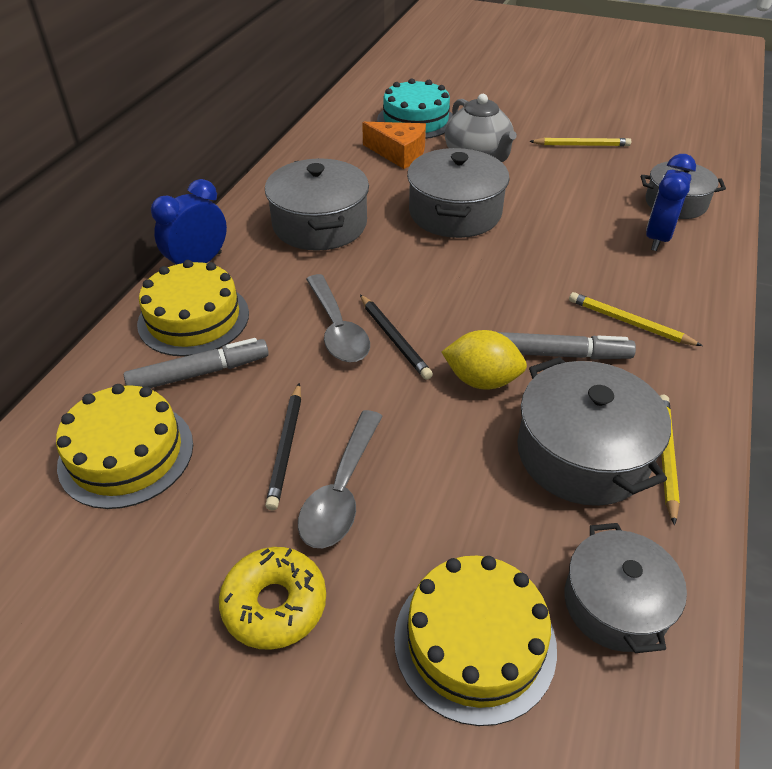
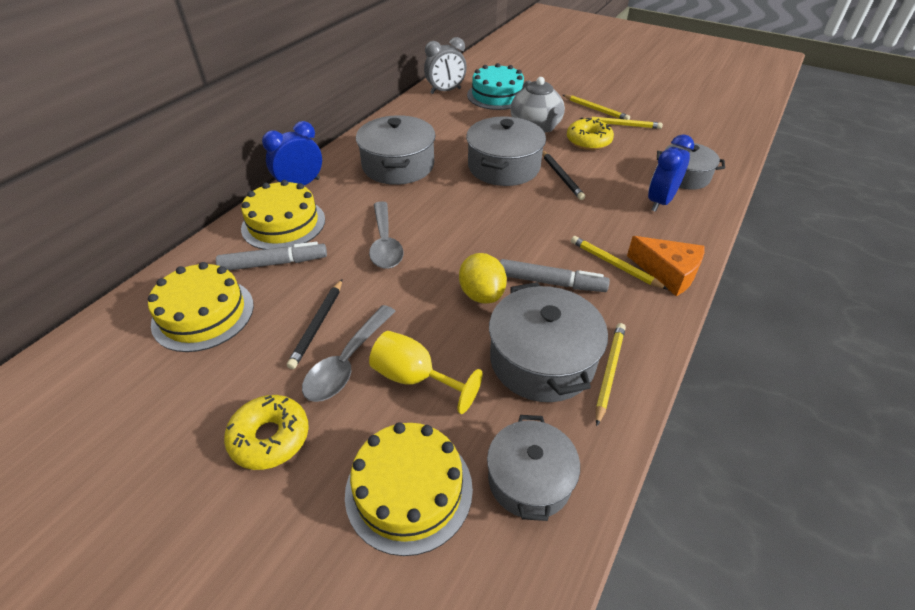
camera: 10 degrees right, 0 degrees up
(348, 120) = (445, 91): none -> grey clock
(394, 339) = (425, 255): black pencil -> black pencil (561, 176)
(399, 153) = (475, 119): orange cheese -> orange cheese (668, 273)
(434, 499) = (415, 378): none -> yellow goblet
(481, 380) = (481, 294): yellow lemon -> yellow lemon turned 45 degrees clockwise
(544, 128) = (596, 109): none -> yellow pencil
(548, 169) = (588, 141): none -> yellow donut

